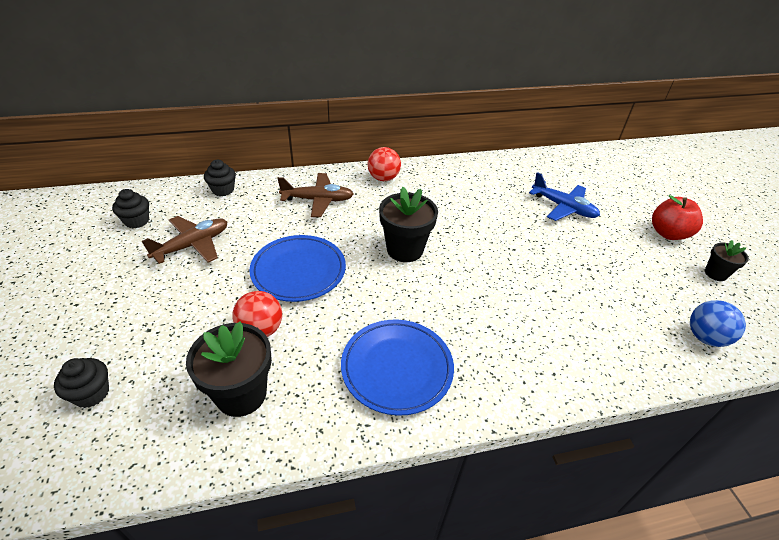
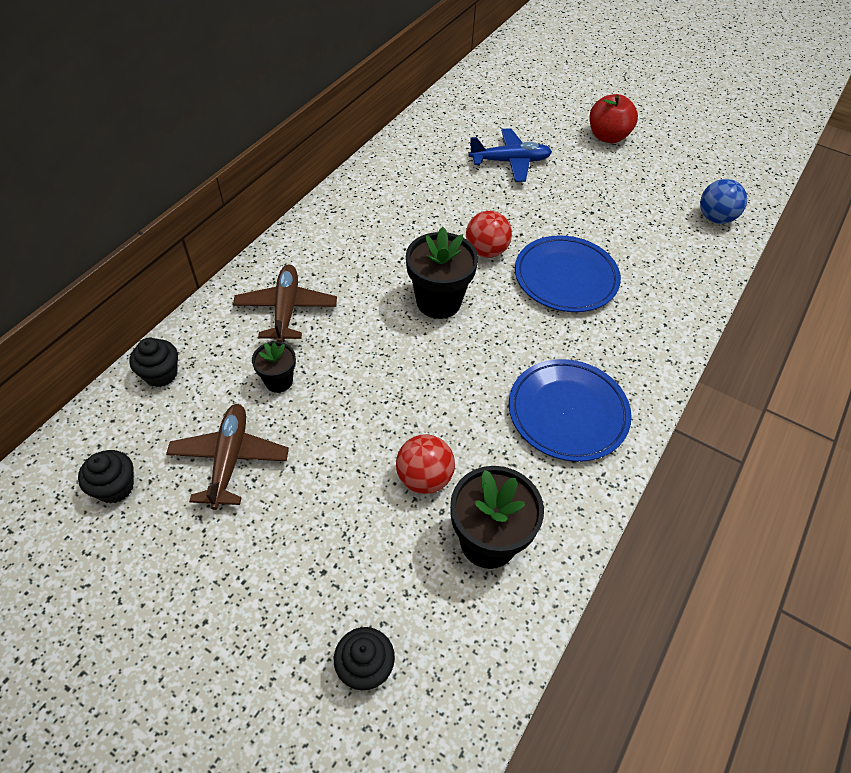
camera: 45 degrees left, 10 degrees up
(298, 271) = (376, 397): blue plate -> blue plate (565, 278)
(318, 200) = (286, 309): brown plane -> brown plane turned 45 degrees counterclockwise
(383, 178) = (317, 237): red ball -> red ball (486, 251)
(715, 274) = (670, 155): black flower pot -> black flower pot (279, 381)

